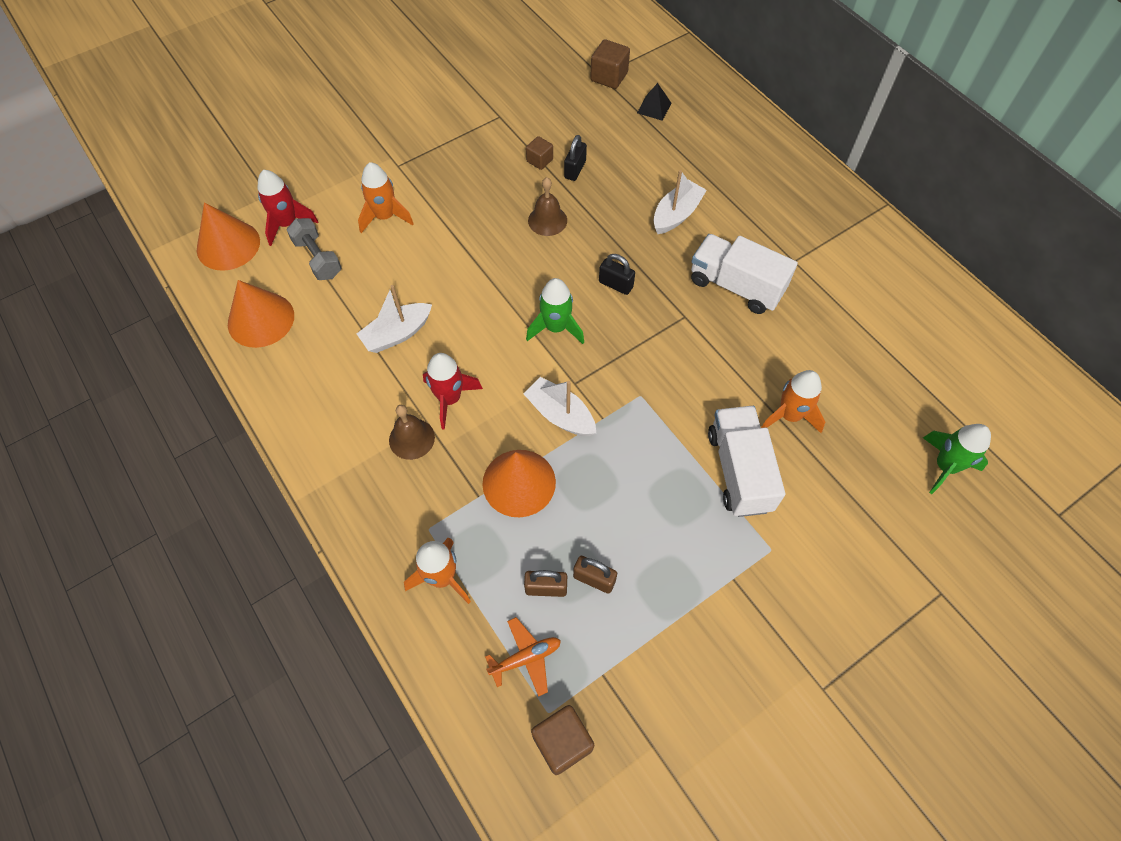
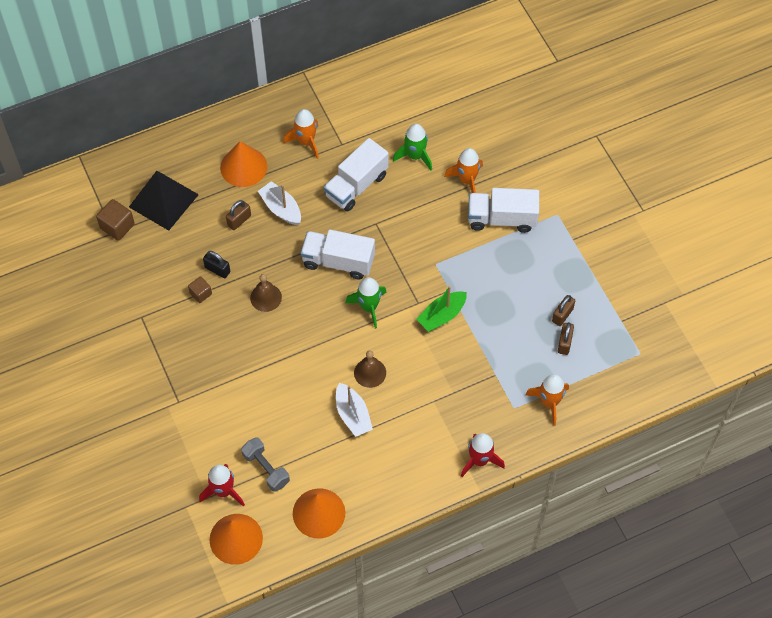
camera: 80 degrees left, 0 degrees up
(318, 258) = (266, 469): grey dumbbell -> grey dumbbell turned 75 degrees clockwise
(385, 217) = (234, 415): orange rocket -> orange rocket (306, 142)
(411, 438) = (444, 412): brown bell -> brown bell (370, 372)
(450, 399) = (416, 384): red rocket -> red rocket (479, 460)
(519, 482) = (489, 348): orange cone -> orange cone (243, 167)
(526, 658) = (607, 361): orange plane -> none
(560, 414) = (442, 316): white boat -> green boat
(562, 742) = (657, 348): brown cube -> none
(616, 284) = (338, 261): black padlock -> white truck
(647, 178) = (239, 220): none -> brown padlock
(654, 108) = (163, 200): black pyramid -> black pyramid, size x2.17
(945, 466) = (517, 107): green rocket -> green rocket (415, 156)

